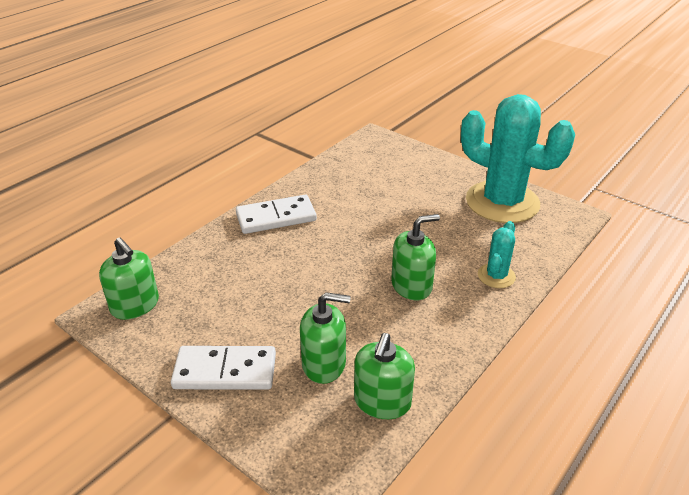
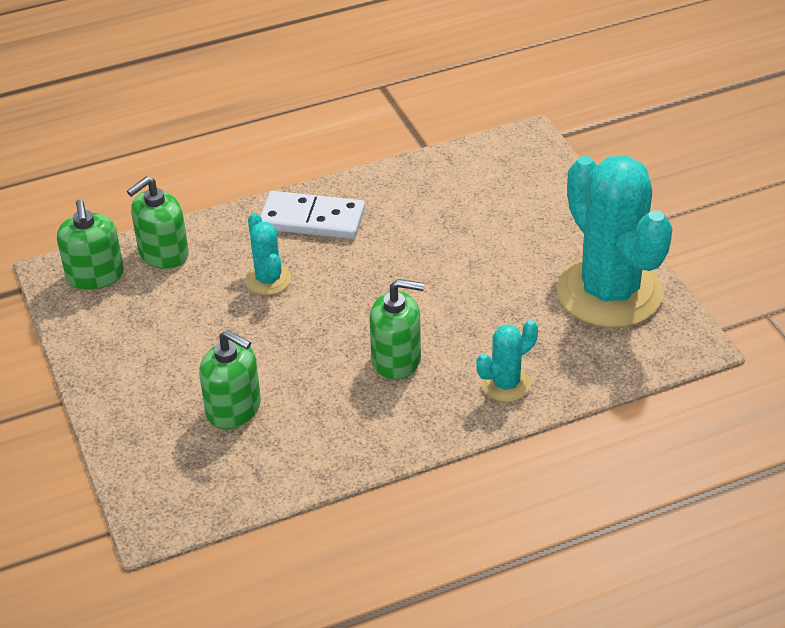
camera: 30 degrees right, 5 degrees up
(225, 371) = (135, 378): white domino -> none
(276, 264) = (268, 280): none -> turquoise cactus
(382, 401) = (260, 468): green soap dispenser -> green soap dispenser (163, 253)

